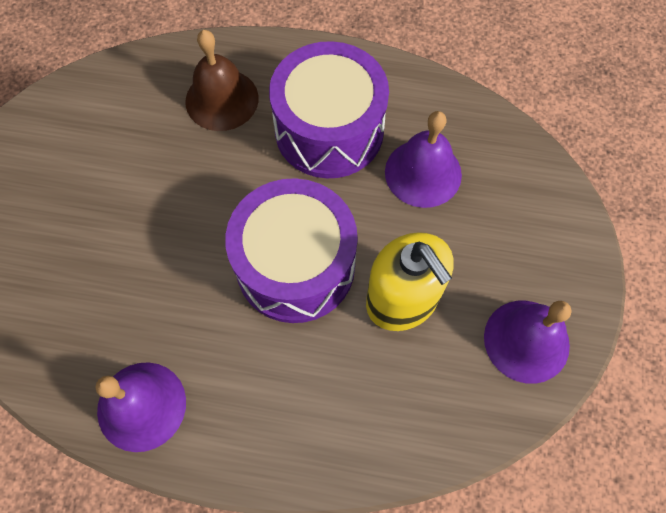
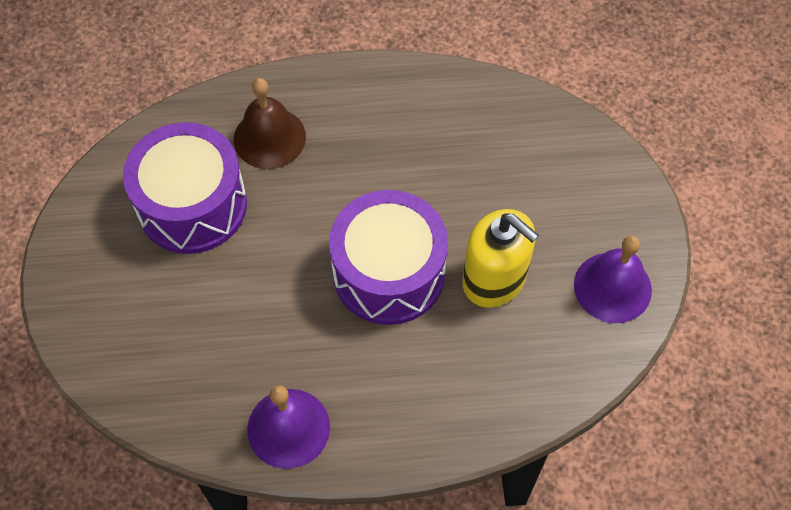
camera: 15 degrees left, 5 degrees down
(329, 130) = (381, 143): purple drum -> purple drum (192, 205)
(423, 173) = (480, 162): purple bell -> none

